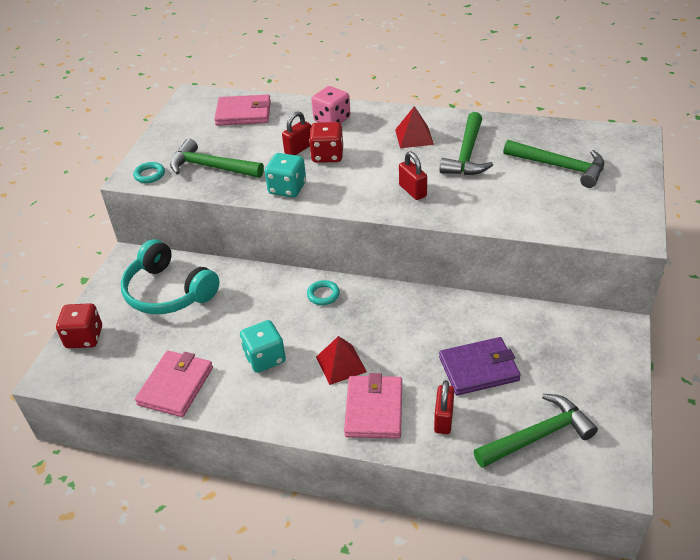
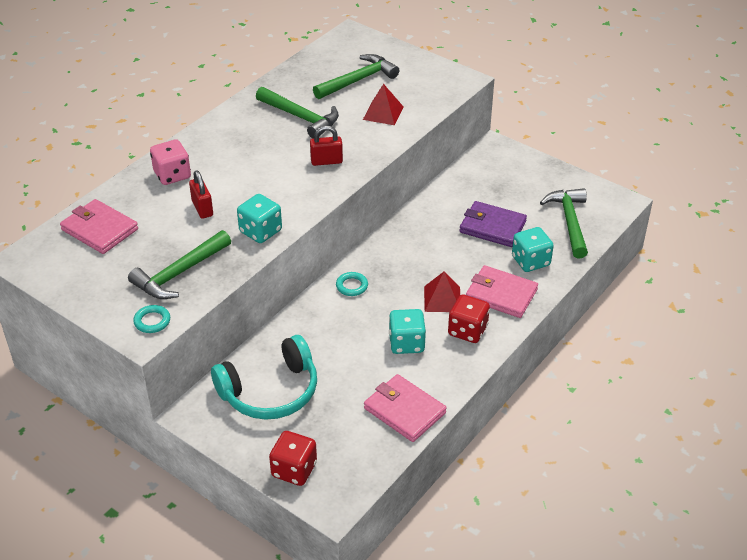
camera: 70 degrees left, 0 degrees up
(243, 113) = (99, 229): pink wallet -> pink wallet turned 75 degrees counterclockwise
(327, 155) = (230, 194): red dice -> red dice (467, 330)
(414, 137) = (248, 136): red pyramid -> red pyramid (383, 113)
(443, 419) = (530, 261): red padlock -> turquoise dice
(479, 369) = (492, 227): purple wallet -> purple wallet turned 75 degrees counterclockwise

